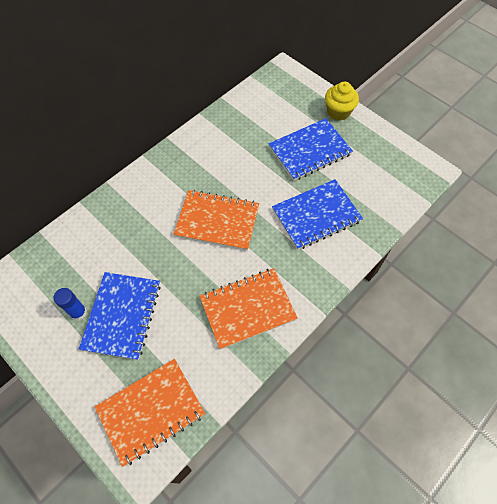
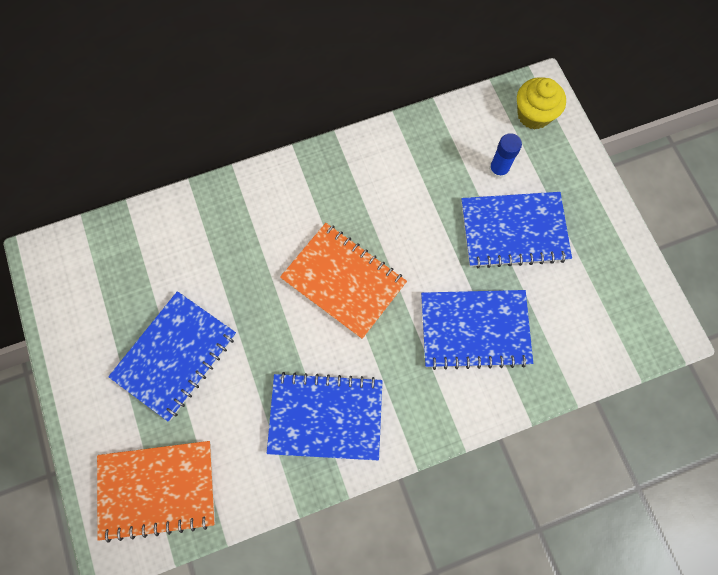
camera: 25 degrees right, 10 degrees up
(78, 312) = (128, 328): blue glue stick -> blue glue stick (498, 169)
(248, 309) = (325, 417): orange notebook -> blue notebook
(338, 112) = (585, 187): yellow cupcake -> yellow cupcake (534, 115)

